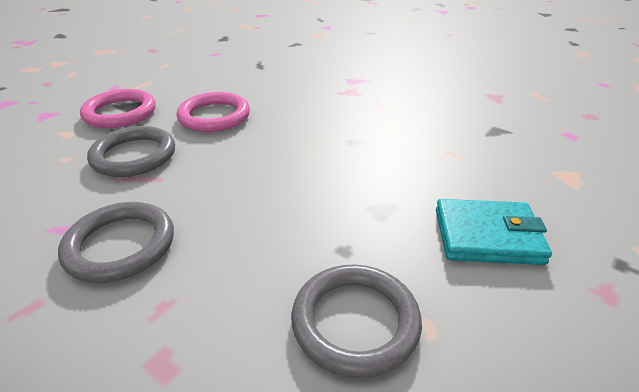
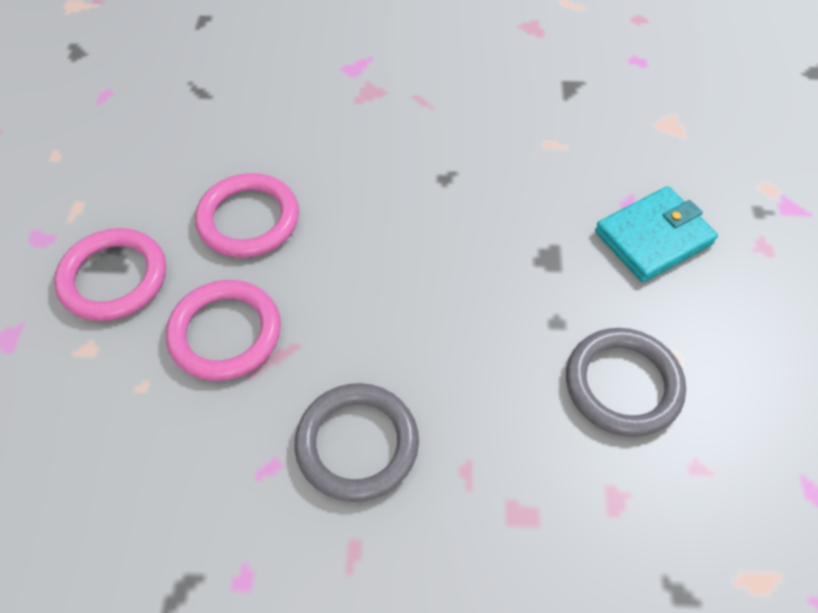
camera: 35 degrees left, 20 degrees up
(134, 156) = (225, 333): grey ring -> pink ring

